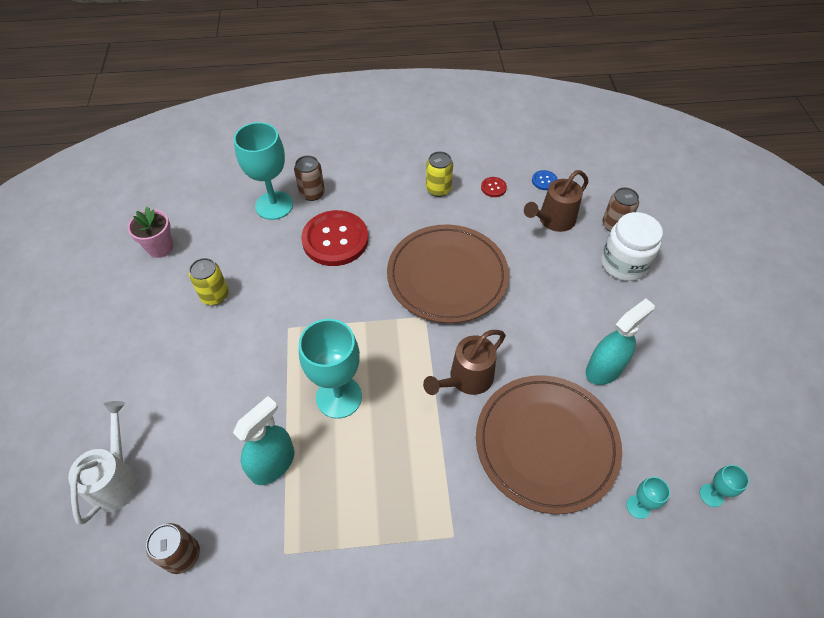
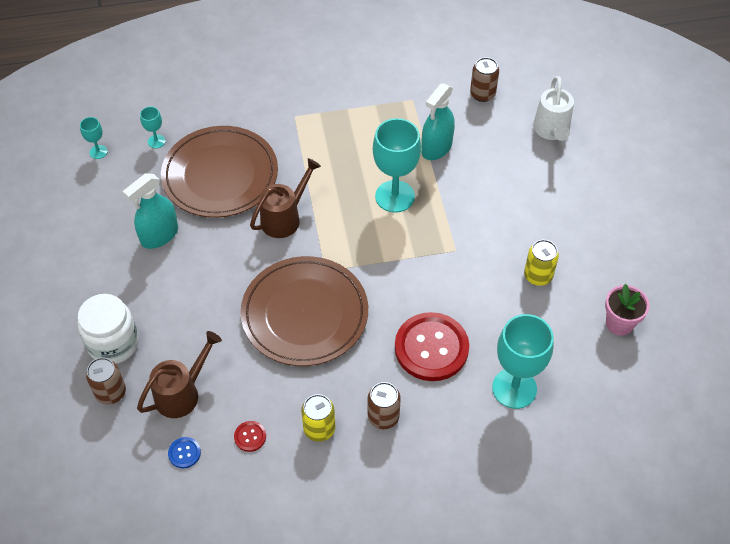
camera: 175 degrees right, 0 degrees up
(312, 193) = (474, 410): brown can -> brown can (383, 417)

